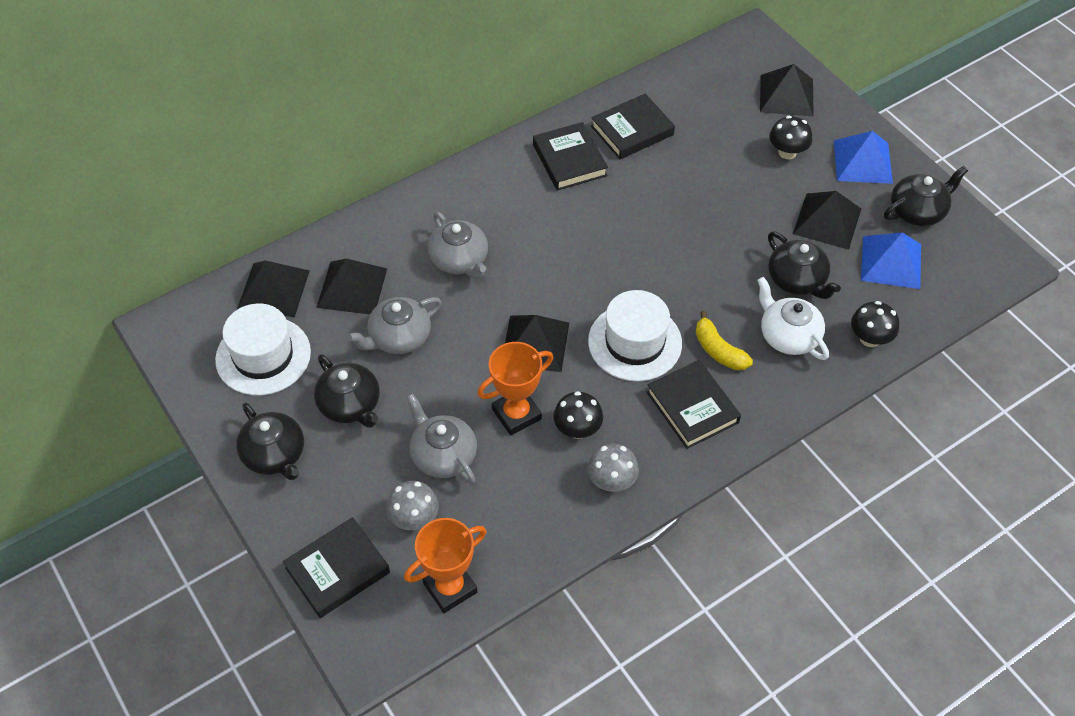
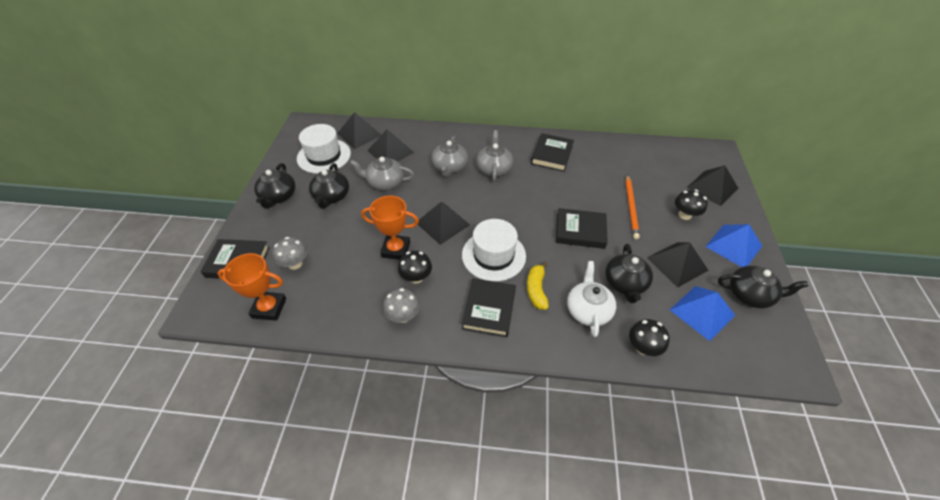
camera: 40 degrees right, 5 degrees down
(443, 455) = (342, 244): grey teapot -> grey teapot (494, 168)
(632, 130) = (600, 159): black book -> black book (580, 231)
(725, 179) = (631, 208): none -> orange pencil

